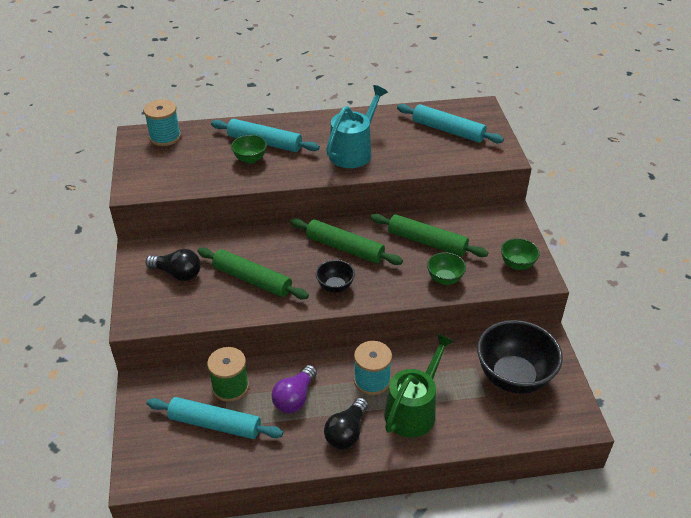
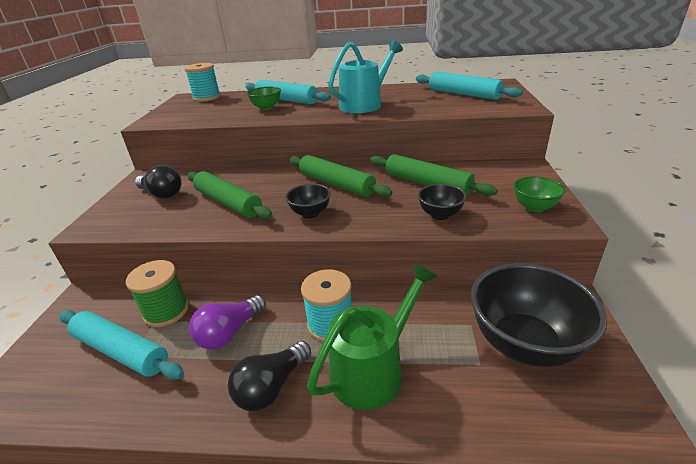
camera: 15 degrees right, 10 degrees down
(445, 279) = (440, 215): green bowl -> black bowl

